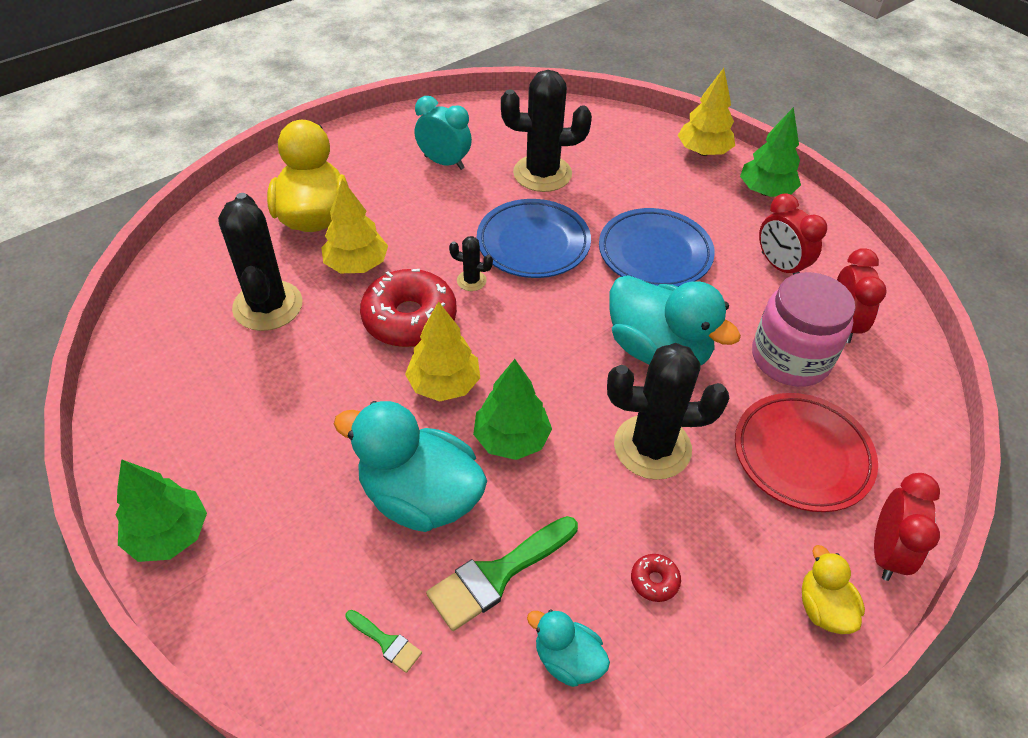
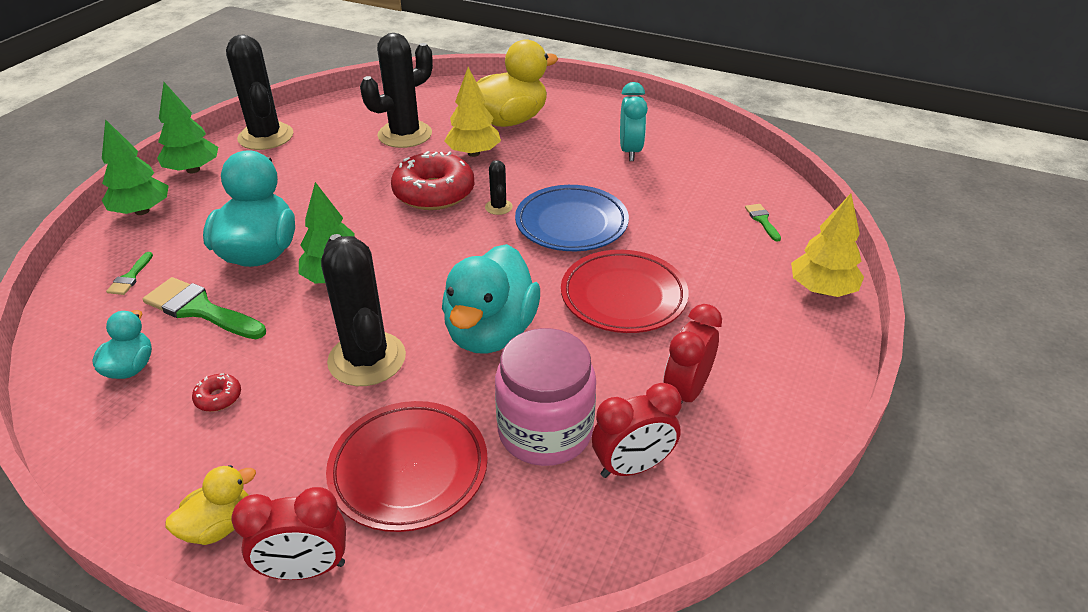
camera: 65 degrees right, 10 degrees down
(444, 384) = (375, 229): yellow tree -> none
(542, 174) = (670, 202): black cactus -> black cactus (266, 137)
(602, 139) = (762, 220): none -> green brush
(655, 253) = (623, 297): blue plate -> red plate
(765, 191) = (806, 352): green tree -> green tree (142, 211)

